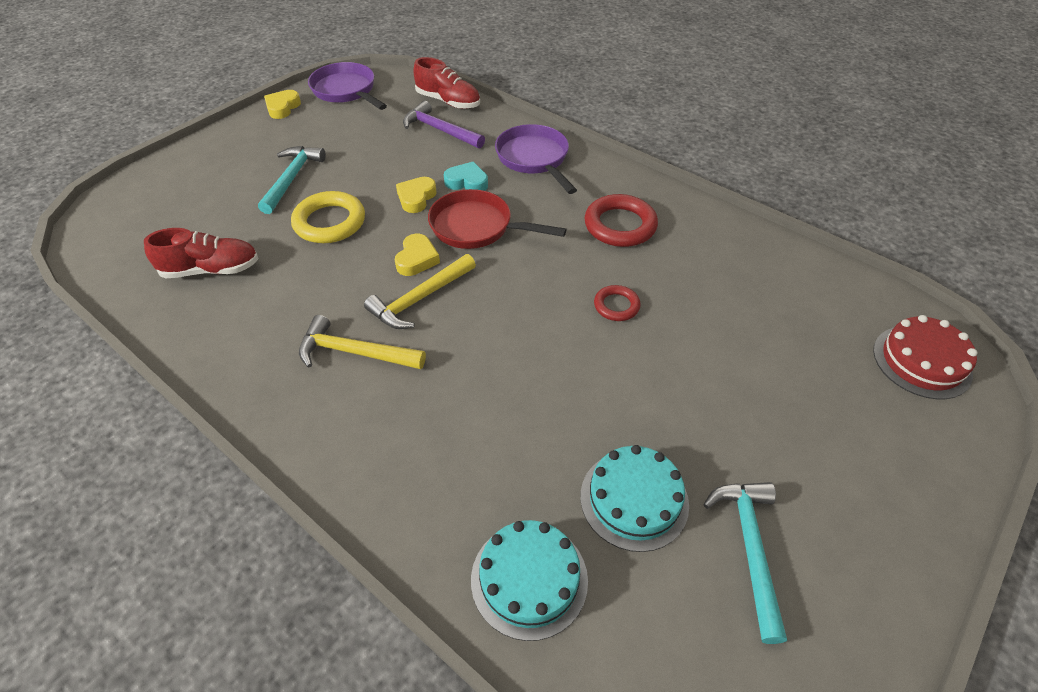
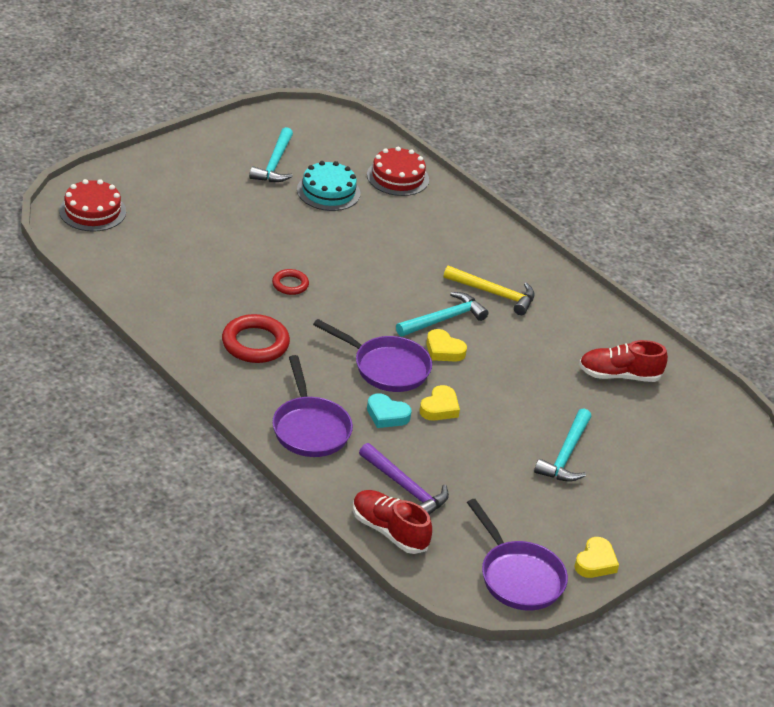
camera: 175 degrees left, 10 degrees down
(329, 222) = (522, 399): yellow ring -> none
(417, 259) = (444, 350): yellow heart -> yellow heart turned 75 degrees counterclockwise
(420, 299) = (444, 319): yellow hammer -> turquoise hammer
(476, 227) = (386, 367): red pan -> purple pan
(529, 579) = (397, 177): turquoise cake -> red cake

